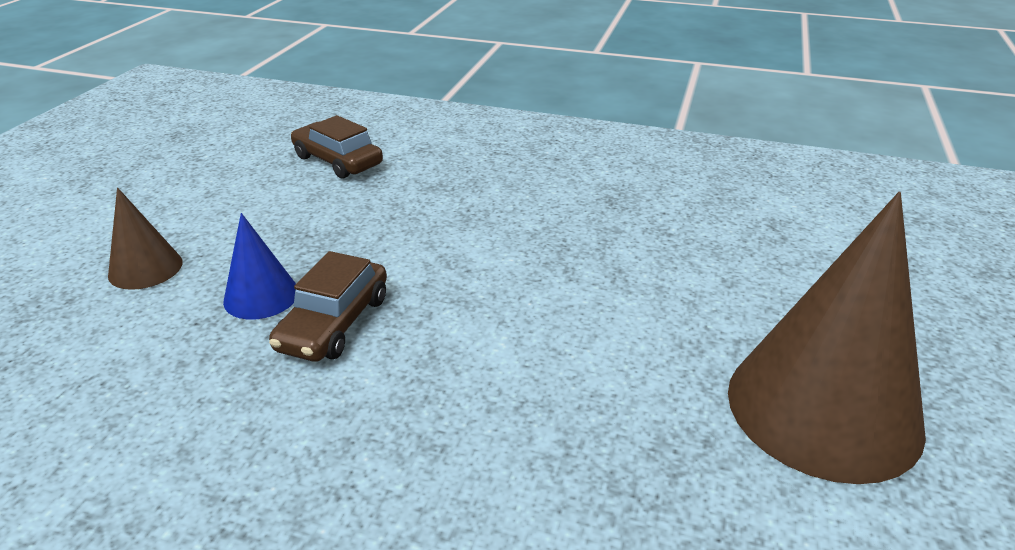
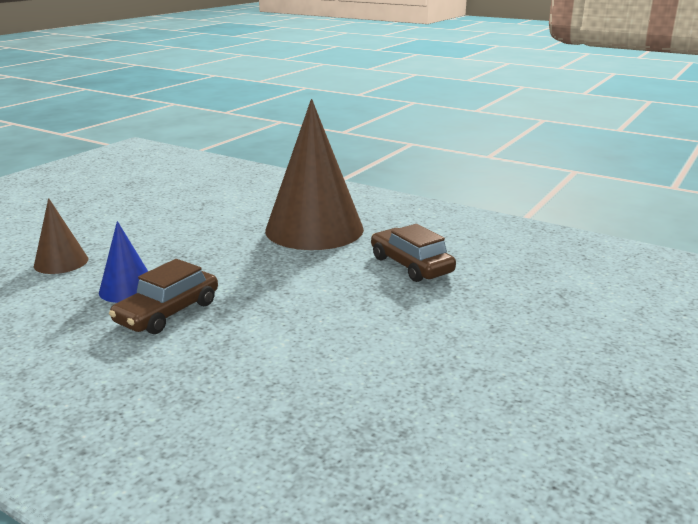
camera: 15 degrees right, 10 degrees down
(338, 161) = (233, 211): brown car -> brown car (411, 265)
(823, 408) = (517, 427): brown cone -> brown cone (314, 229)

